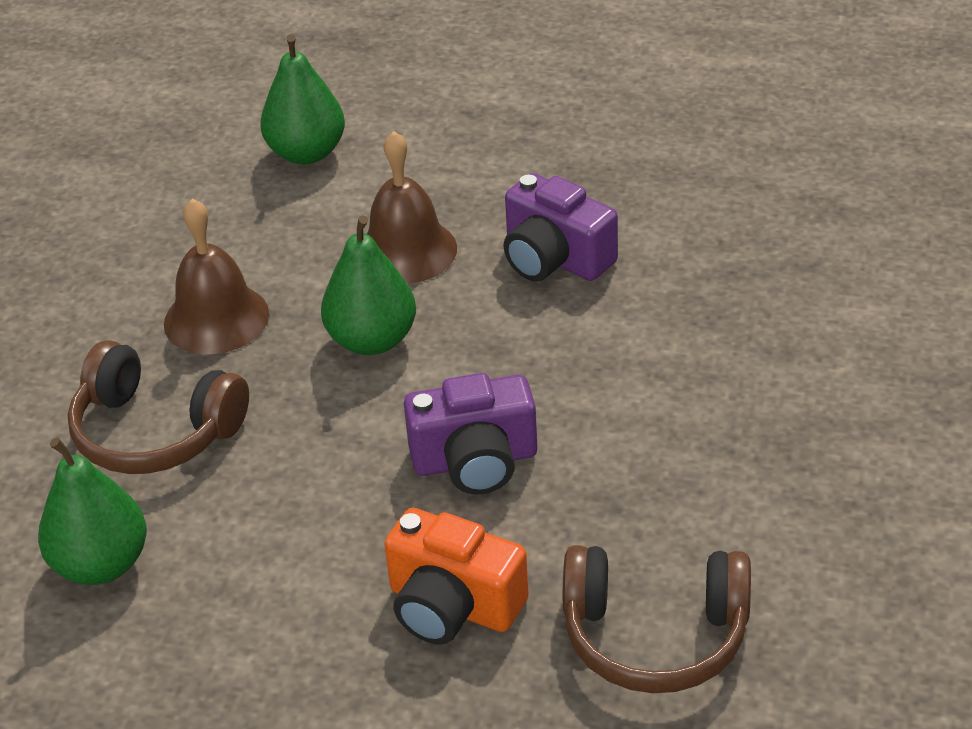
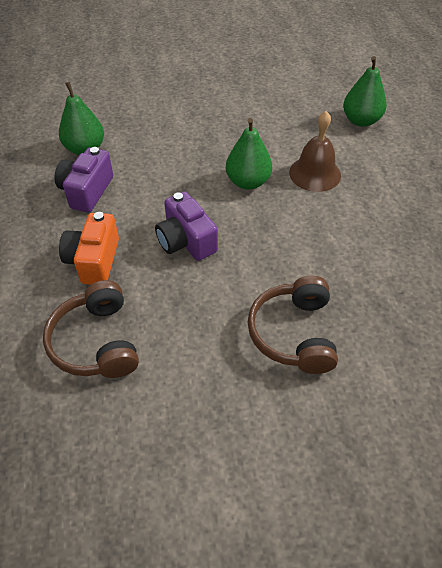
camera: 65 degrees right, 10 degrees up
(155, 432) = (161, 137): brown headphones -> brown headphones (293, 333)
(216, 318) = (236, 131): brown bell -> none
(554, 259) = (342, 228): purple camera -> purple camera (86, 191)

